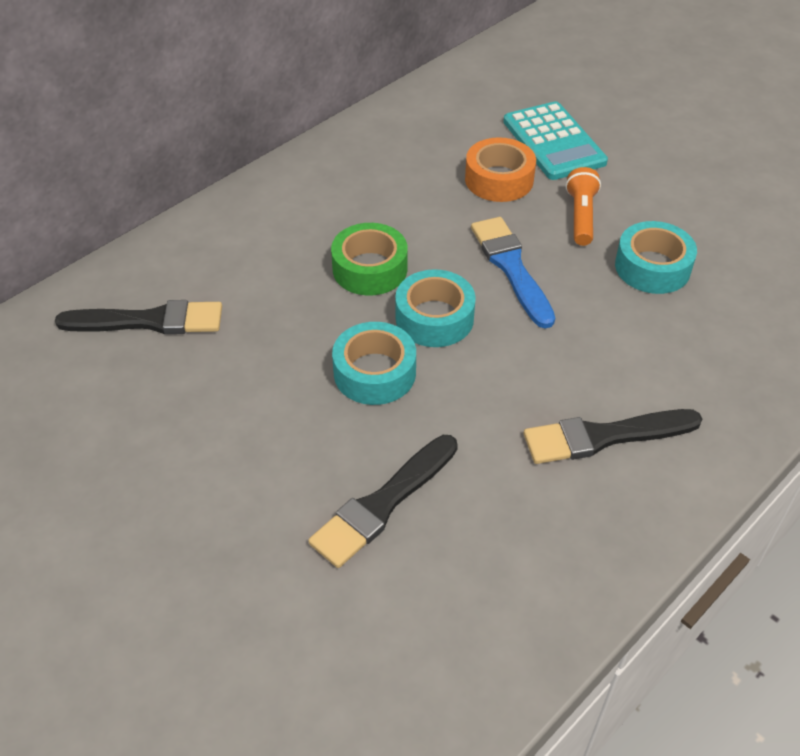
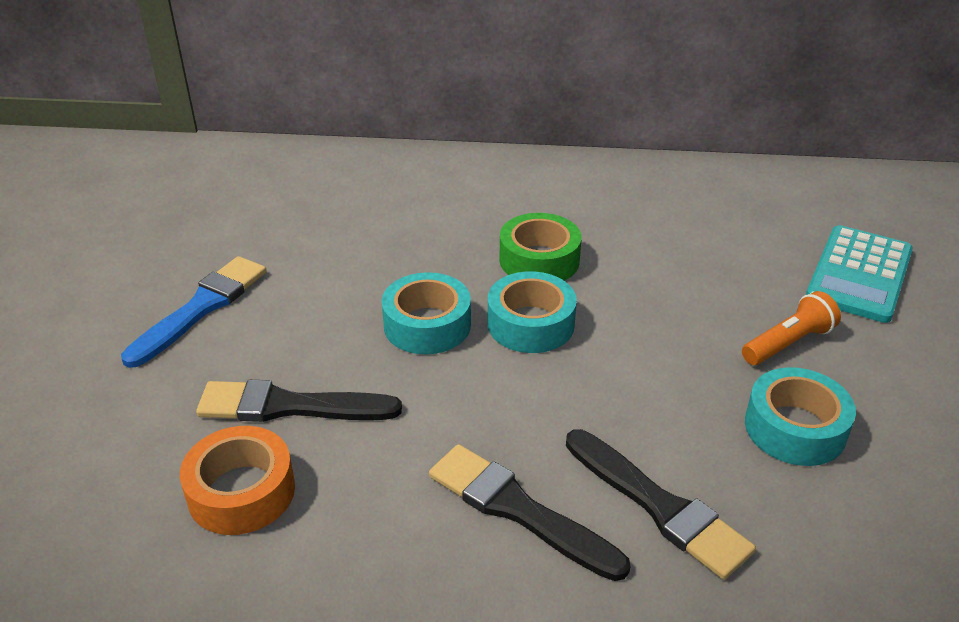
camera: 50 degrees right, 10 degrees down
(149, 321) = (349, 195): black brush -> black brush (659, 506)
(499, 179) = (754, 269): orange tape -> orange tape (241, 492)
(511, 267) = (654, 335): blue brush -> blue brush (201, 308)

